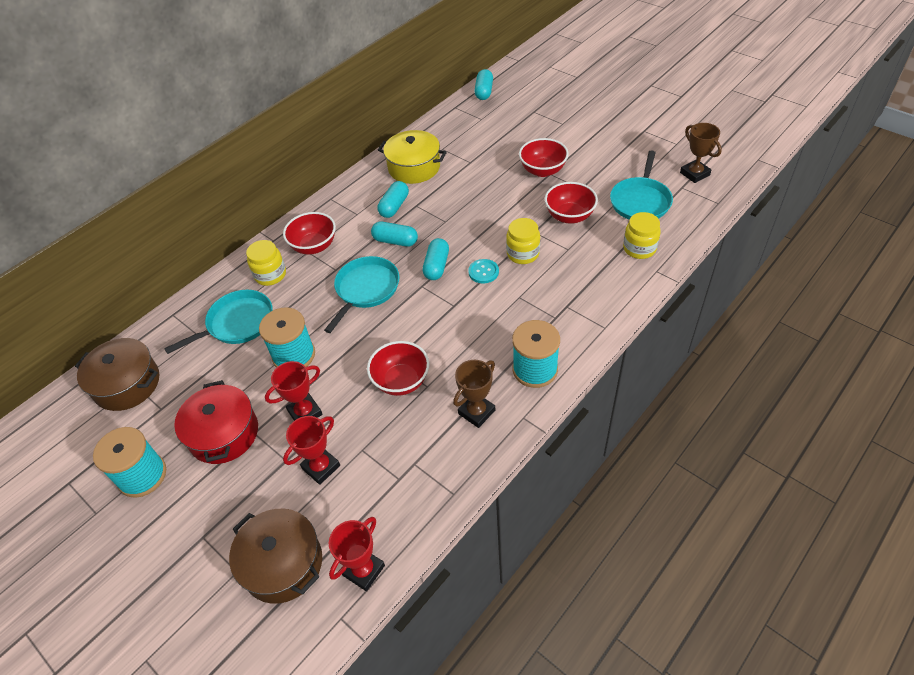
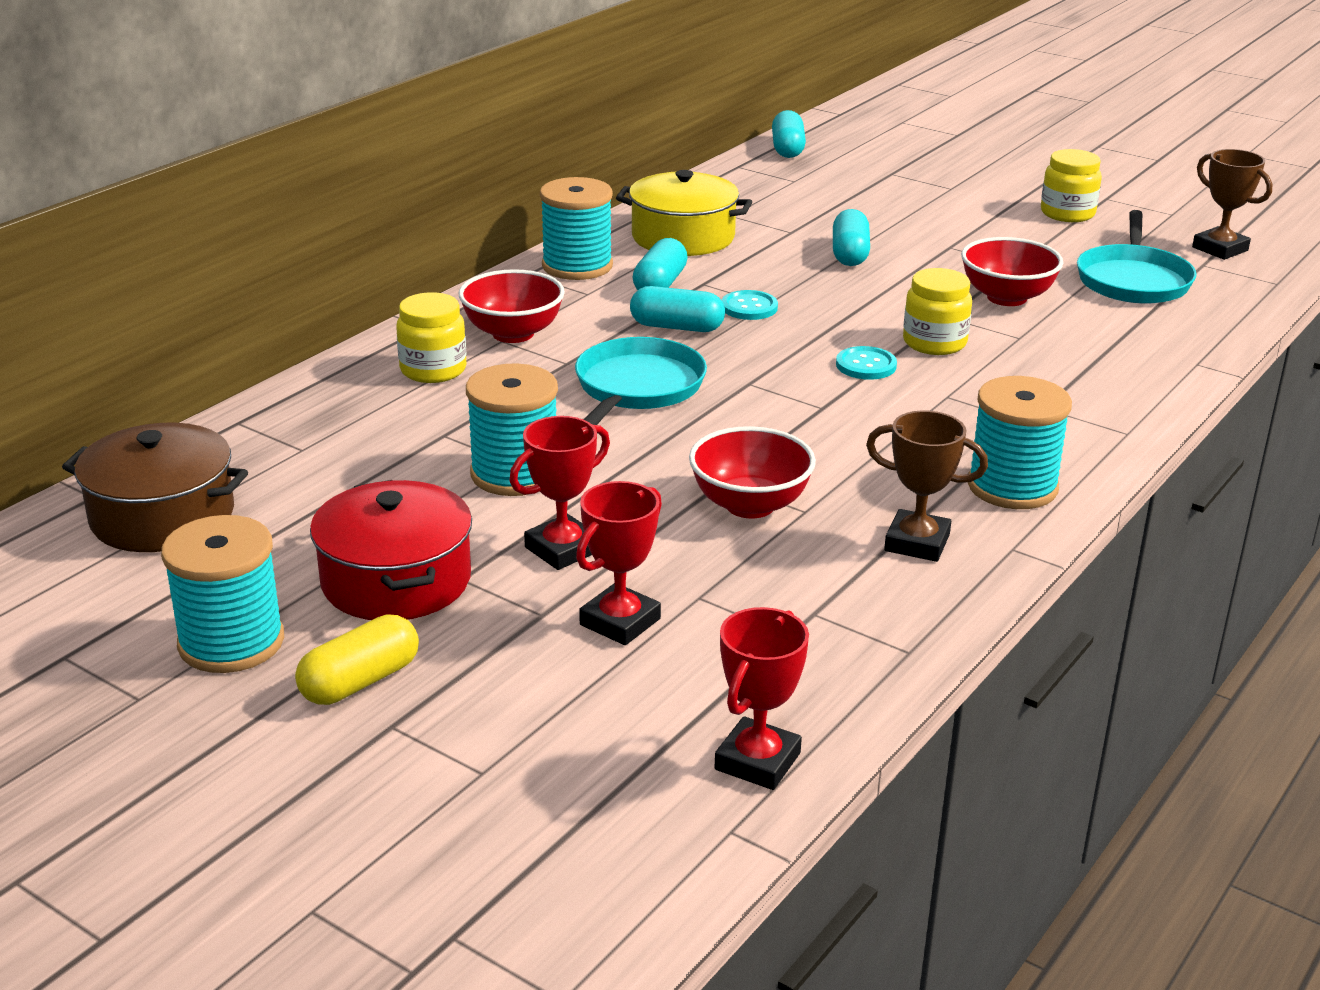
camera: 10 degrees left, 20 degrees down
(194, 505) = (360, 681): none -> yellow capsule
(237, 323) = (382, 433): turquoise pan -> none
(283, 564) = (580, 758): brown pot -> none
(356, 192) = (577, 266): none -> turquoise spool
(435, 225) = (749, 307): none -> turquoise button
(436, 266) = (770, 358): turquoise capsule -> turquoise capsule (849, 254)
(476, 412) = (917, 543): brown trophy -> brown trophy turned 75 degrees clockwise
(542, 170) = (935, 243): red bowl -> none
(639, 248) = (1154, 336): yellow jar -> yellow jar (1067, 213)

